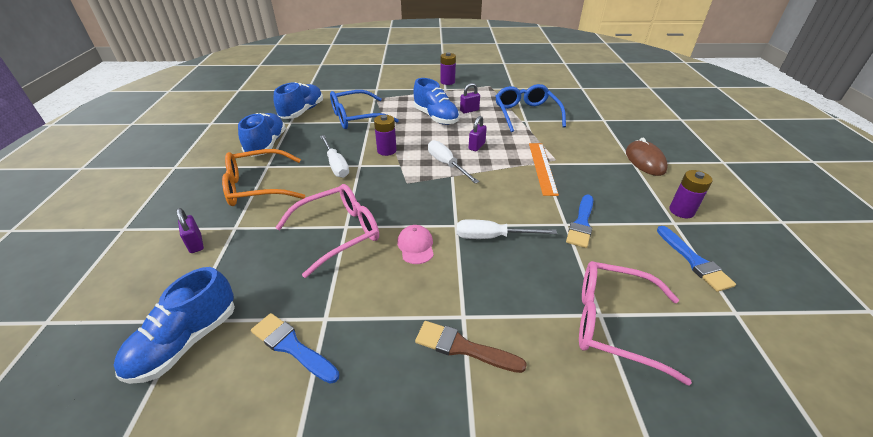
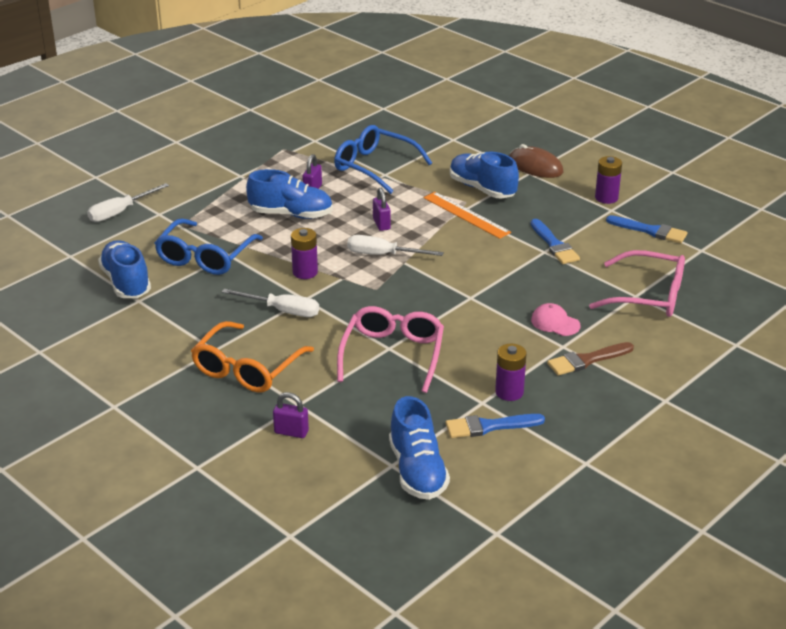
camera: 45 degrees left, 5 degrees down
(266, 145) = (167, 334): blue shoe -> blue shoe (482, 189)
(416, 246) = (466, 328): pink cap -> pink cap (555, 323)
(447, 82) = (228, 165): purple battery -> purple battery (509, 392)
(492, 237) = (508, 290): white screwdriver -> white screwdriver (120, 212)
(614, 323) = (648, 295): pink glasses -> pink glasses turned 135 degrees counterclockwise

